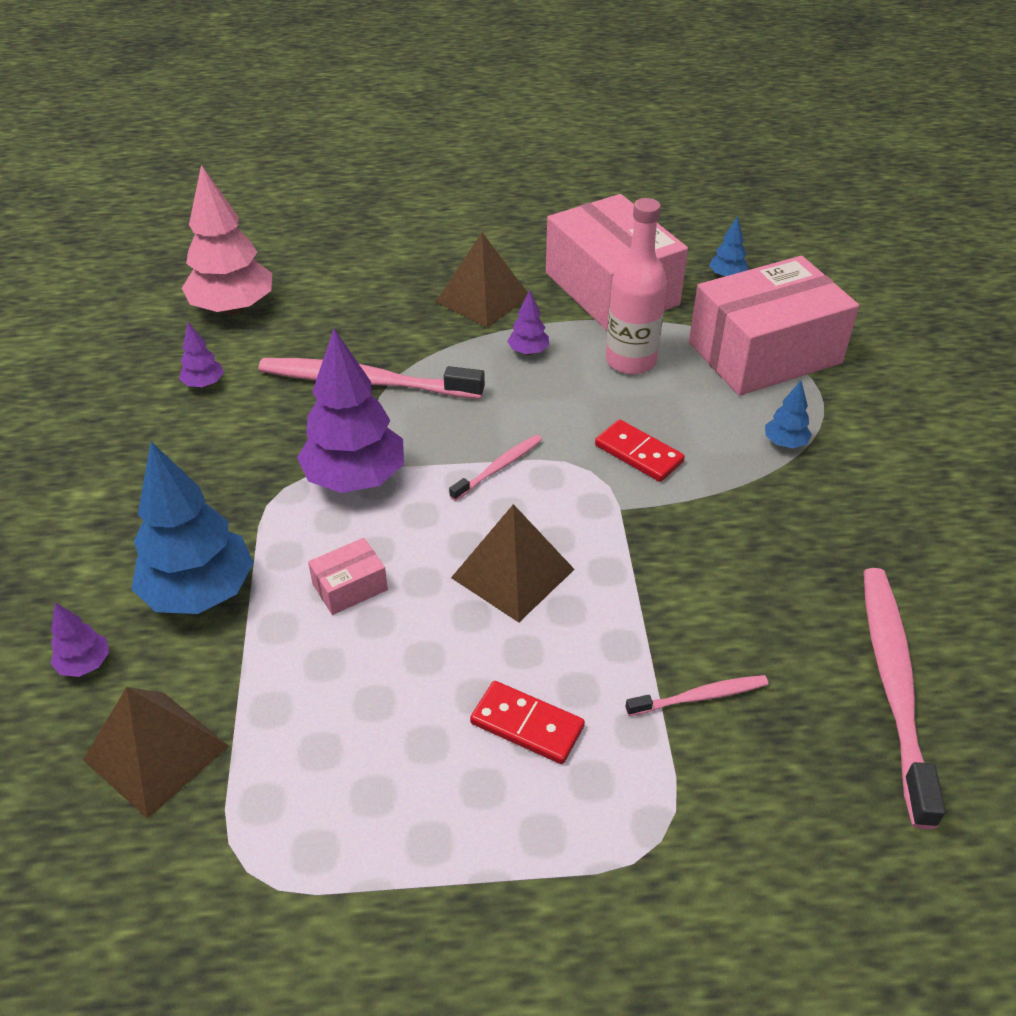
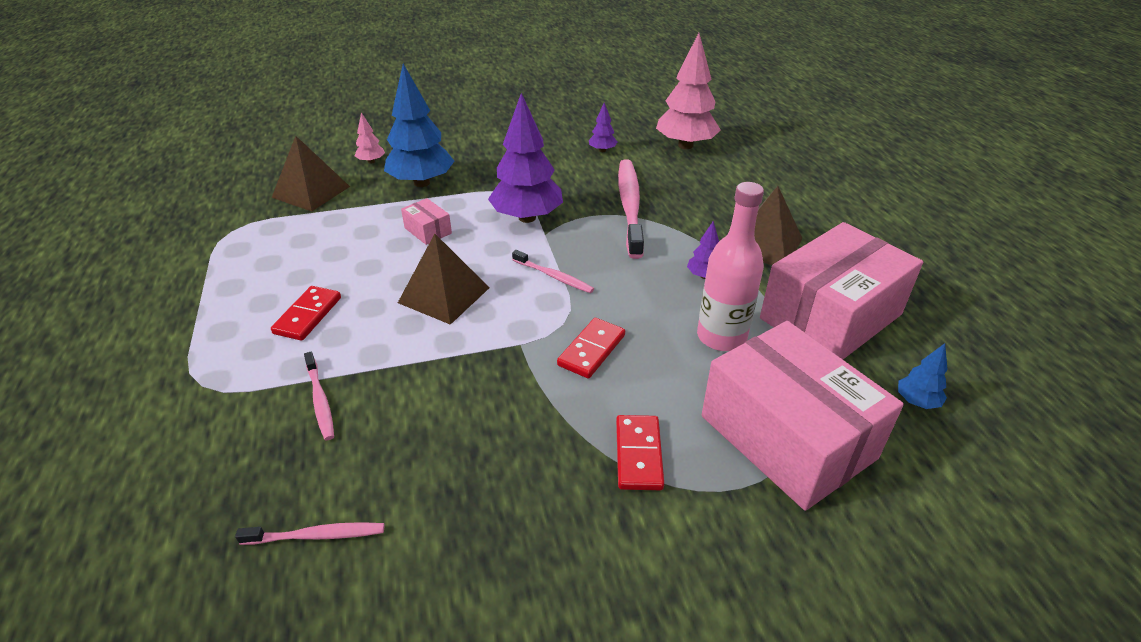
camera: 80 degrees right, 5 degrees down
(85, 664) = (371, 161): purple tree -> pink tree
(785, 443) = (638, 454): blue tree -> red domino
(894, 684) = (317, 535): pink toothbrush -> pink toothbrush, size x0.49

